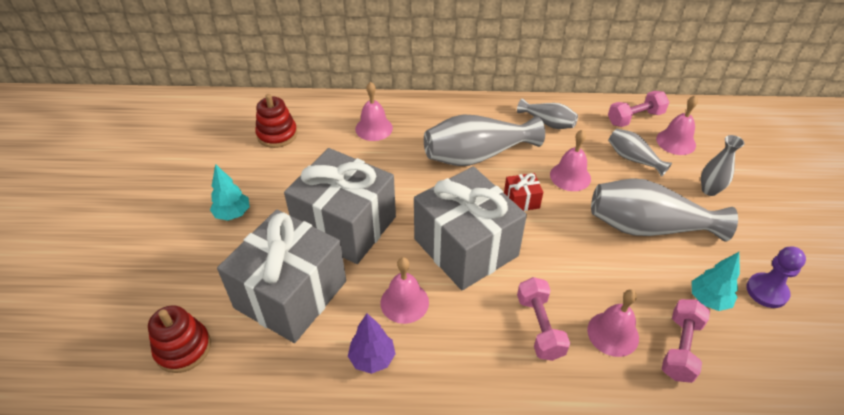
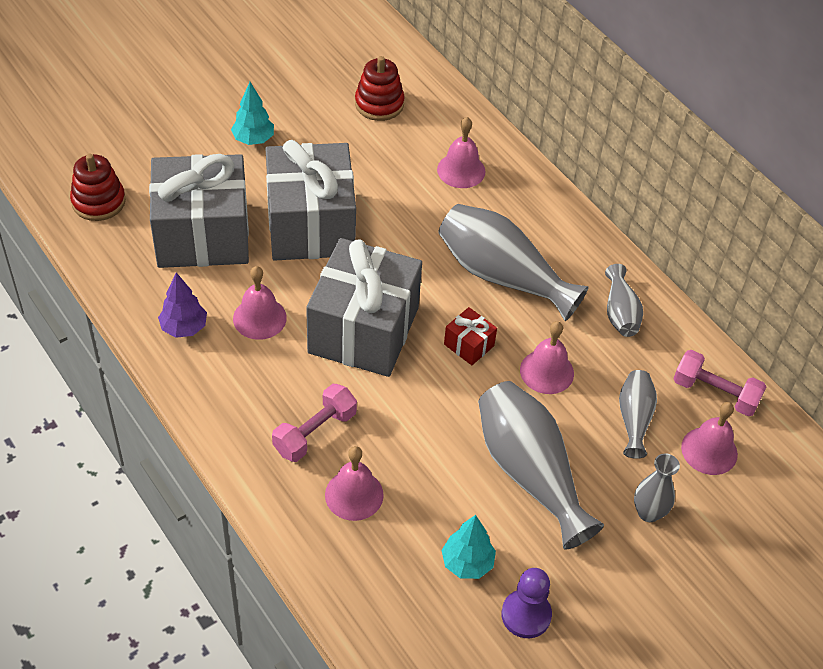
camera: 50 degrees right, 5 degrees up
(680, 348) = (381, 557): pink dumbbell -> none

